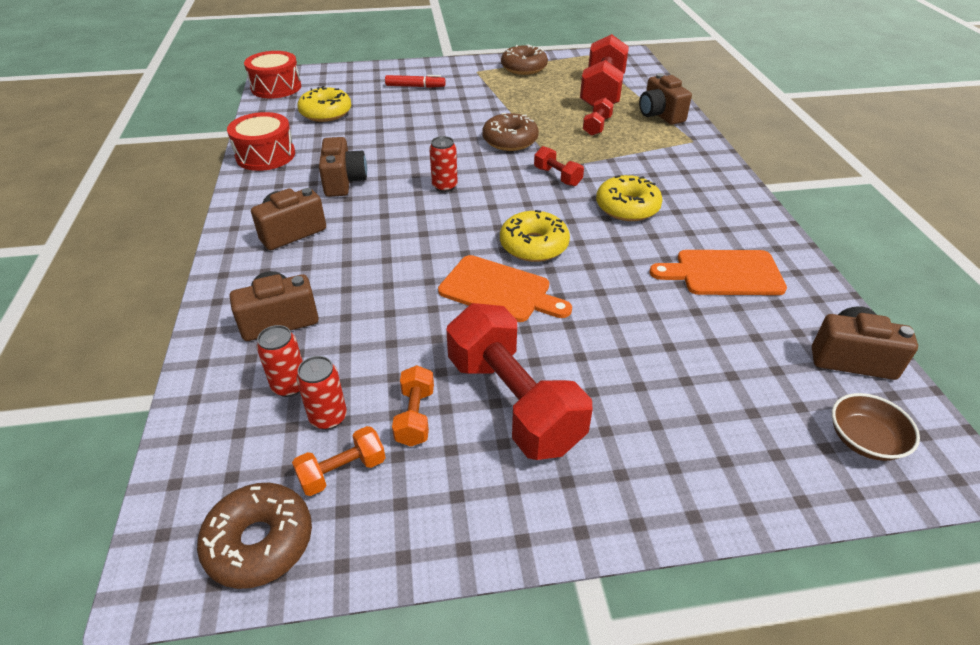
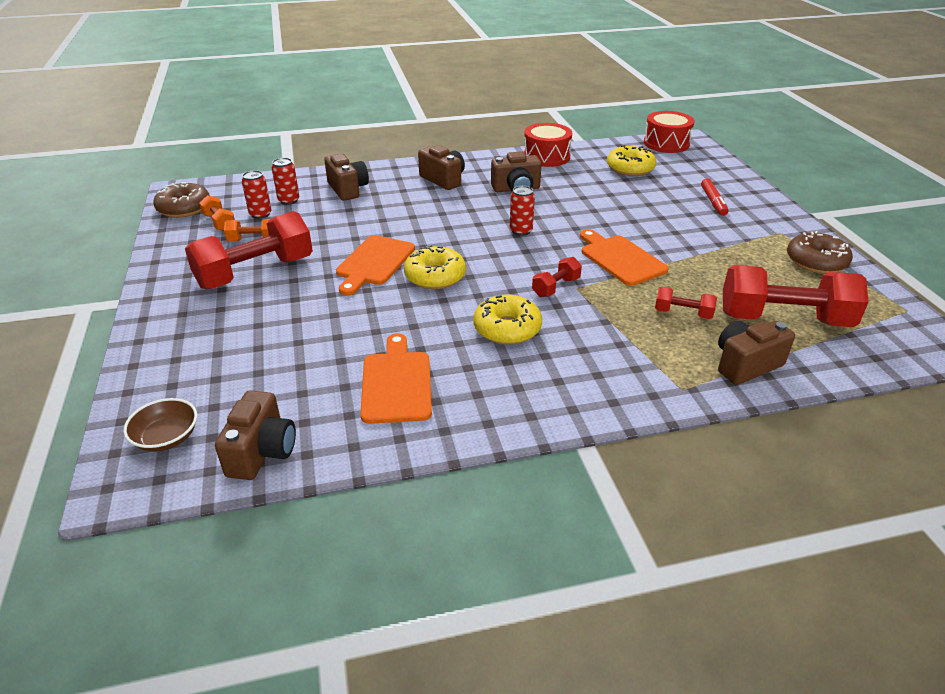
camera: 85 degrees right, 5 degrees down
(510, 140) = (620, 259): brown donut -> orange cutting board

